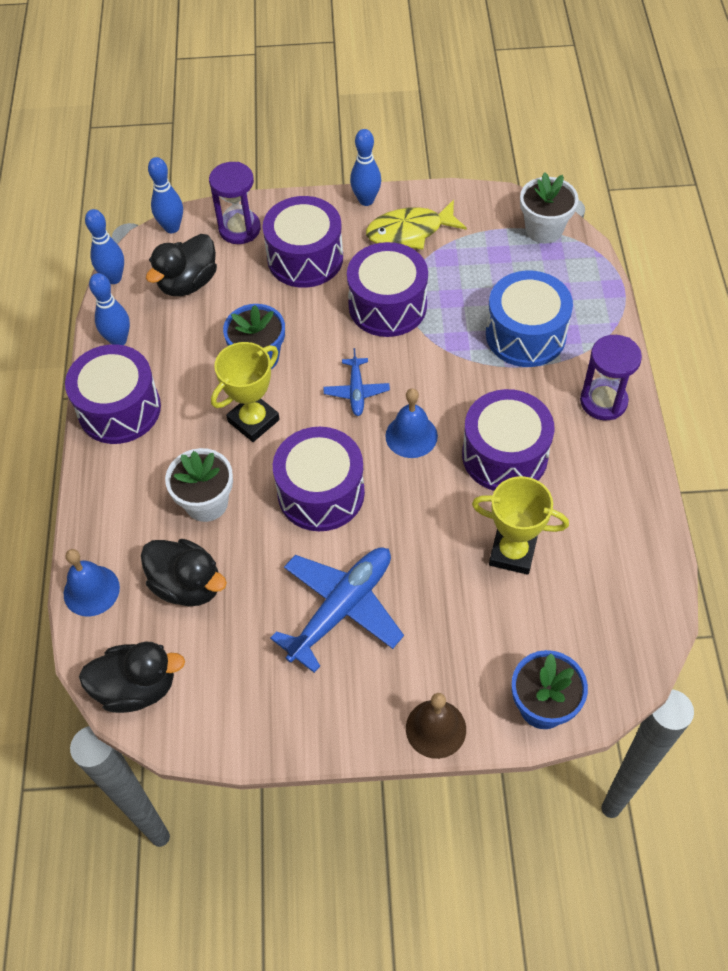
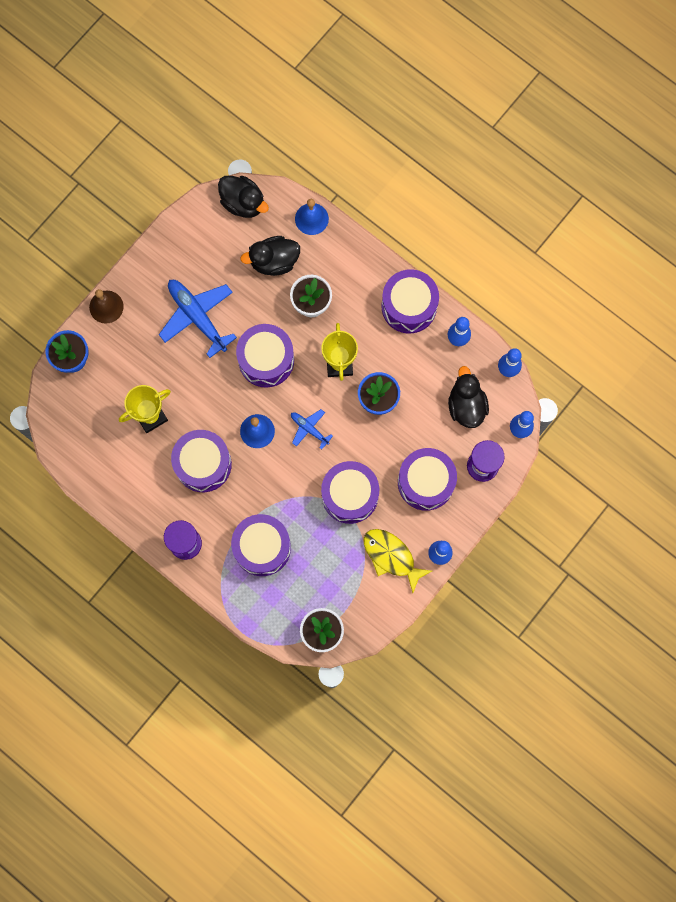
camera: 130 degrees right, 20 degrees up
(137, 687) = (243, 203): black duck -> black duck turned 90 degrees counterclockwise
(341, 609) = (197, 317): blue plane -> blue plane turned 150 degrees clockwise
(410, 232) = (391, 556): yellow fish -> yellow fish turned 75 degrees counterclockwise
(525, 335) = (262, 547): blue drum -> purple drum

